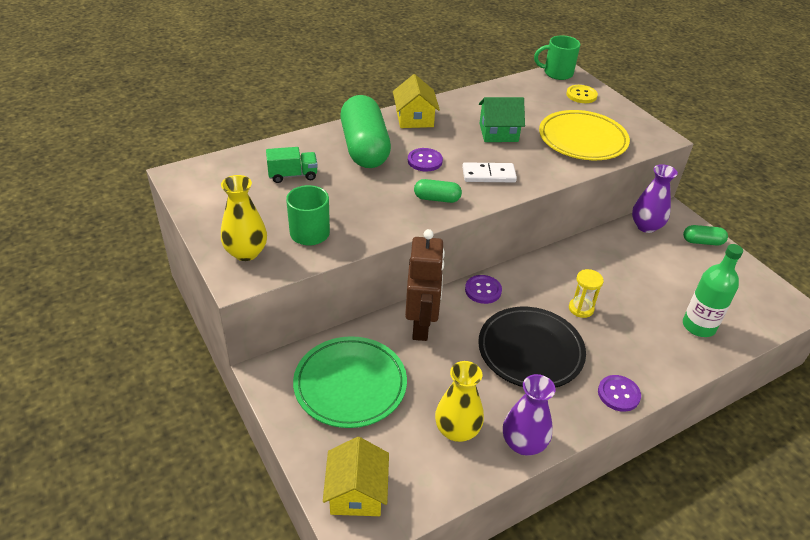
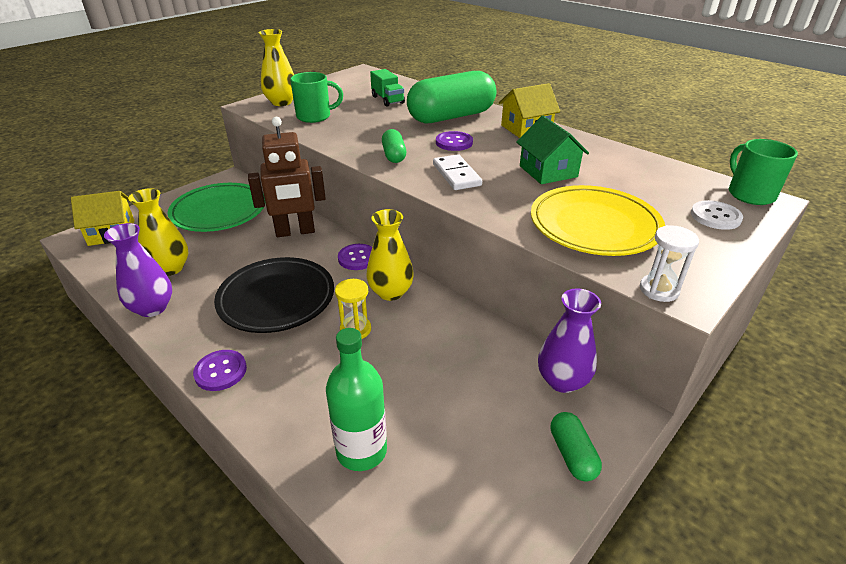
camera: 75 degrees right, 5 degrees down
(538, 280) = (390, 292): none -> yellow vase
(581, 95) = (715, 216): yellow button -> white button
(655, 143) = (659, 290): none -> white hourglass

